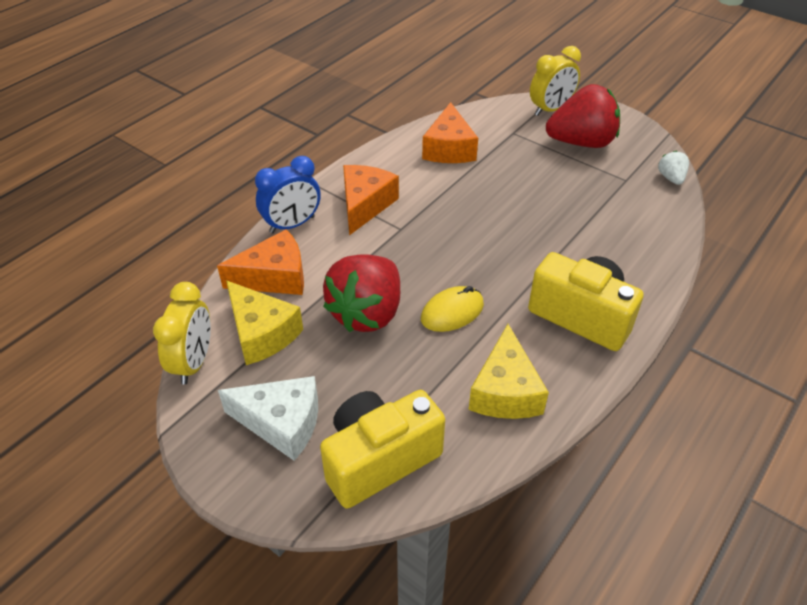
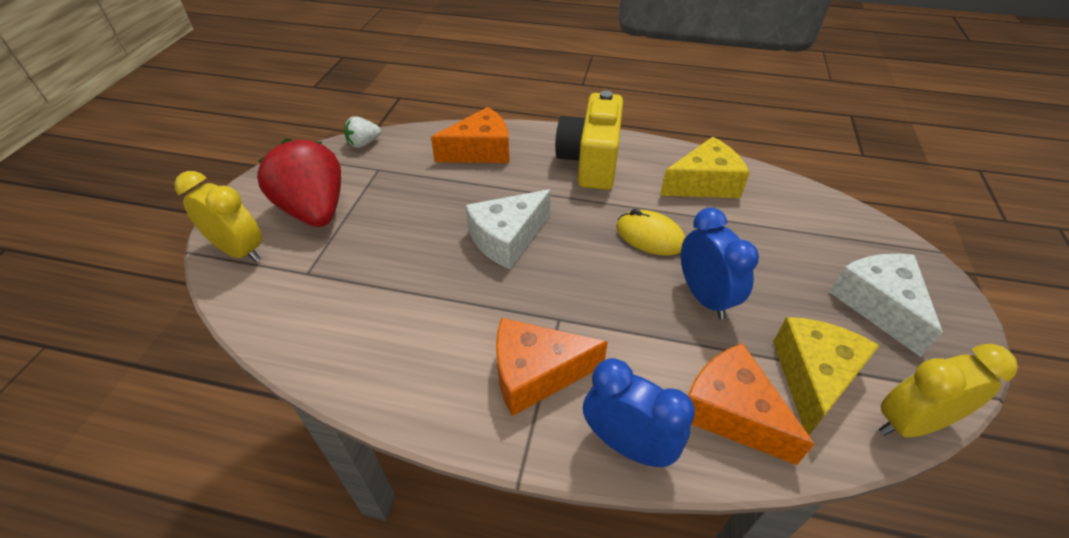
camera: 115 degrees left, 0 degrees up
(367, 313) = (704, 297): red strawberry -> blue clock
(379, 459) = (834, 230): yellow camera -> none
(449, 148) = (366, 327): orange cheese -> orange cheese (480, 151)
(497, 228) = (507, 238): none -> white cheese

